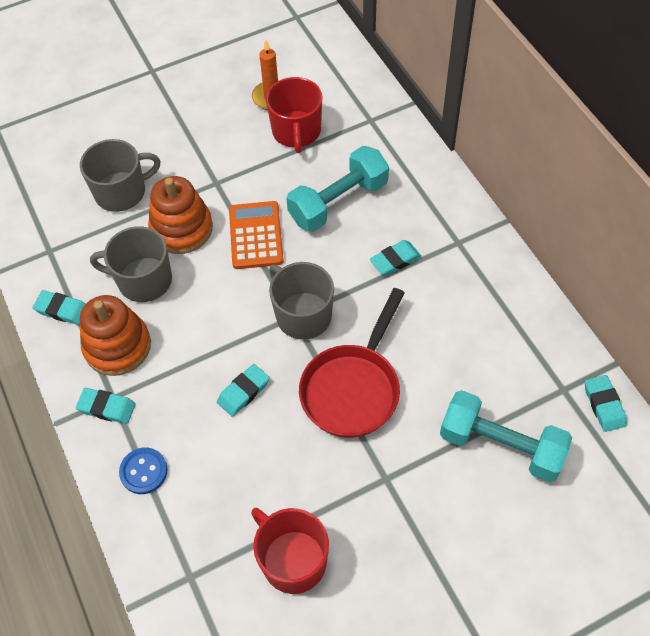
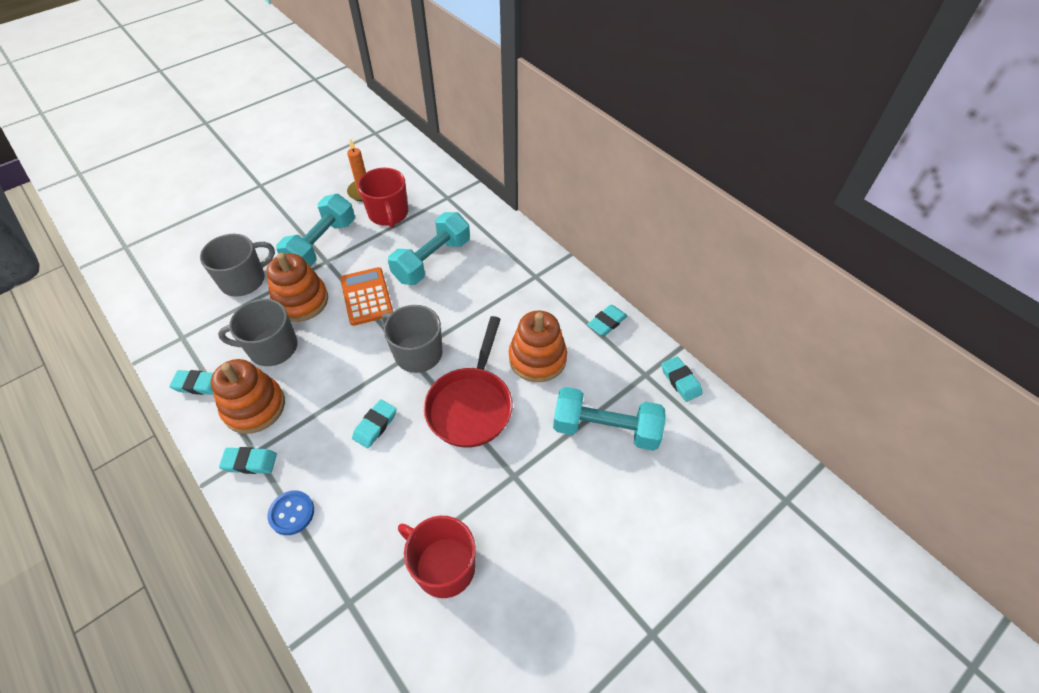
camera: 15 degrees left, 5 degrees down
(213, 160) = (321, 244): none -> turquoise dumbbell
(395, 260) = (487, 297): turquoise eraser -> turquoise eraser (607, 322)
(439, 346) = (537, 358): none -> orange stacking toy

